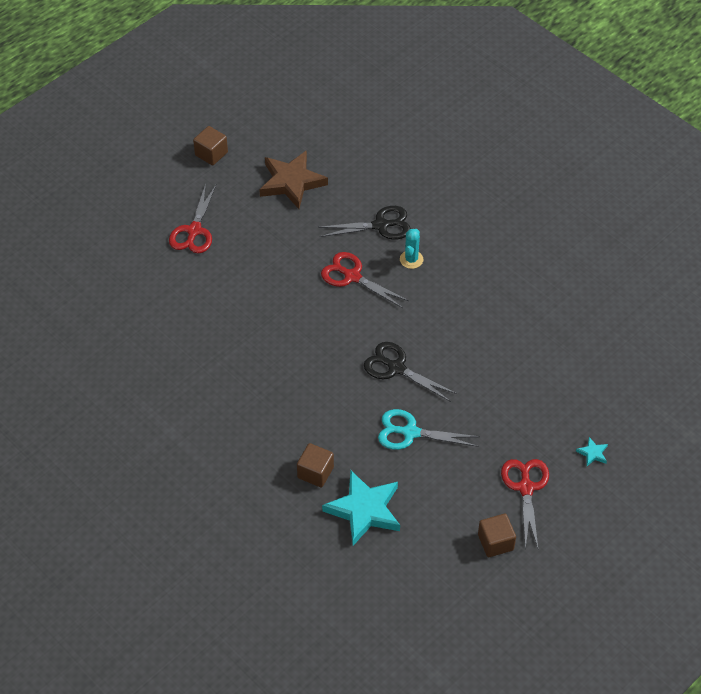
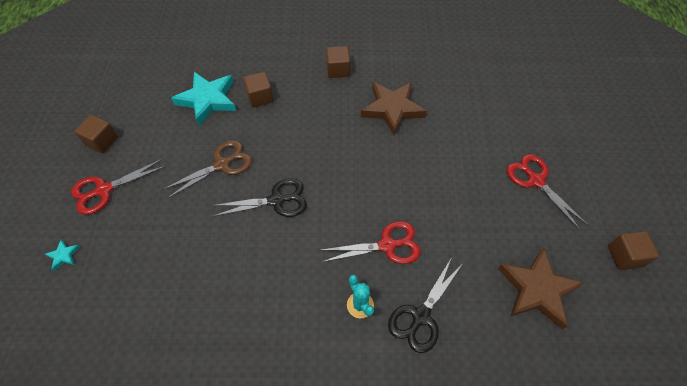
camera: 135 degrees right, 5 degrees up
(215, 442) = (338, 70): none -> brown cube
(218, 366) = (392, 109): none -> brown star
(410, 432) = (222, 164): turquoise scissors -> brown scissors
(526, 488) = (104, 190): red scissors -> red scissors turned 105 degrees clockwise

